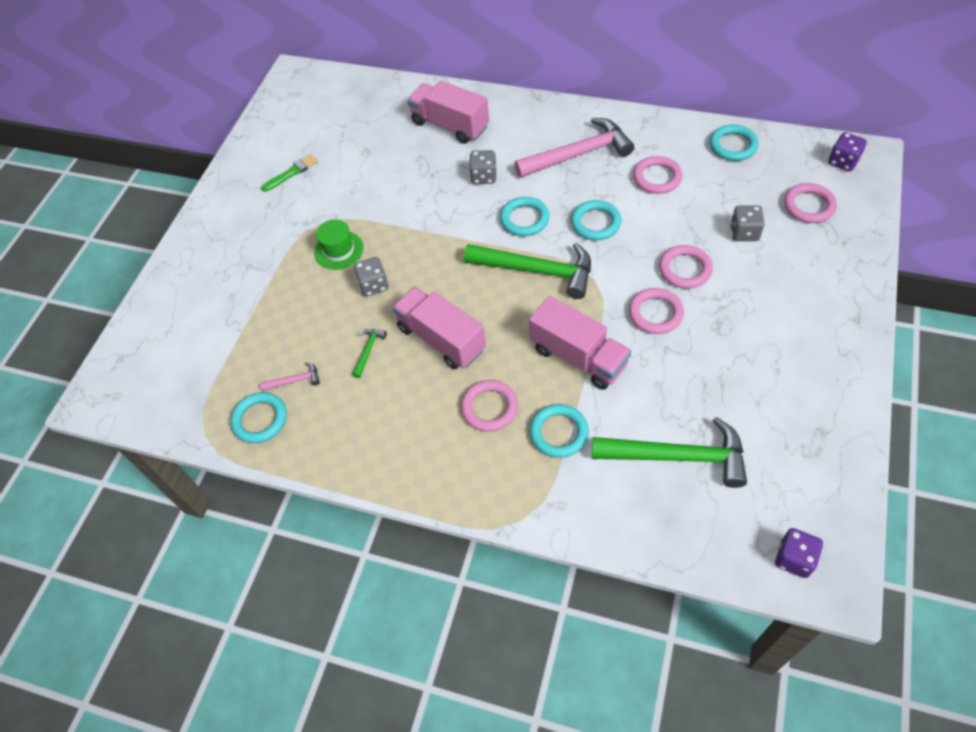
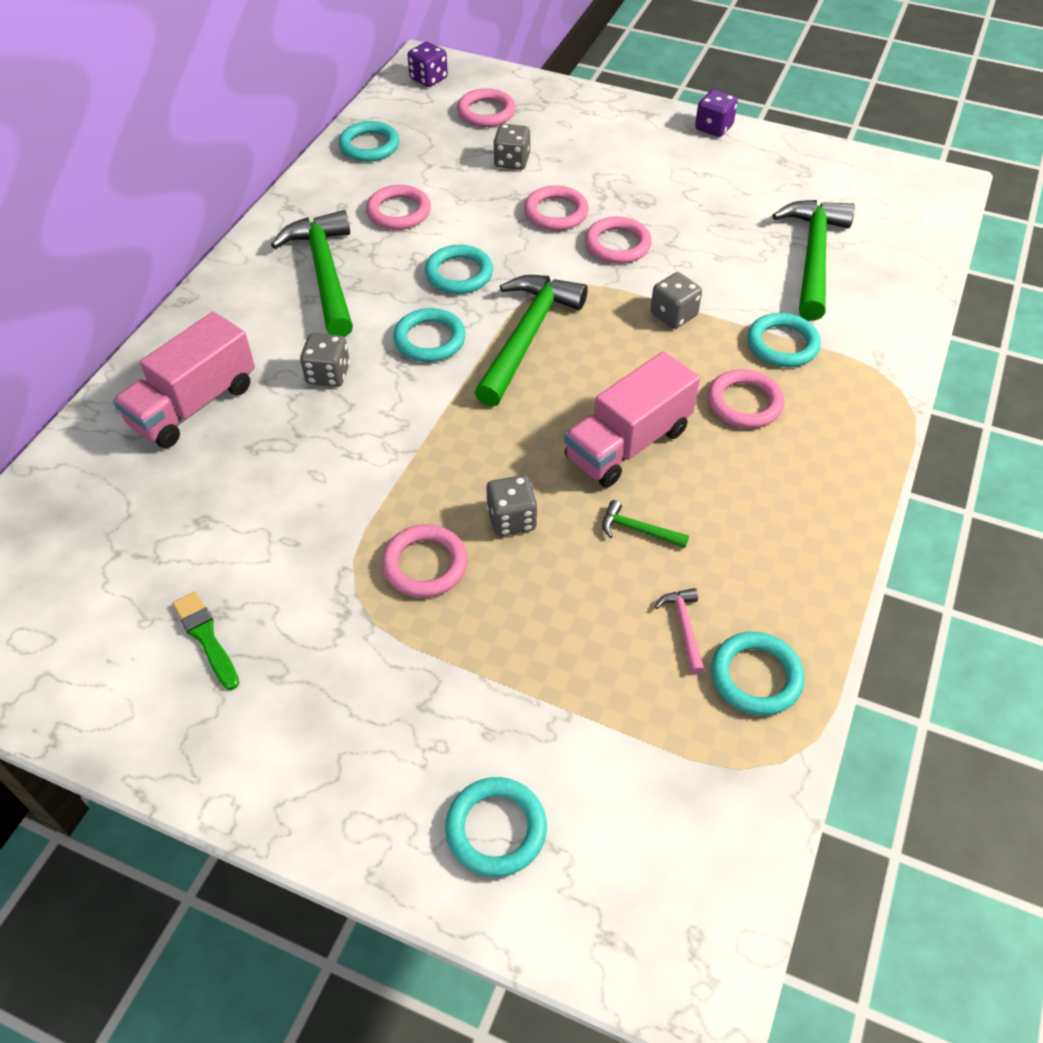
camera: 90 degrees left, 5 degrees down
(179, 306) = (496, 829): none -> turquoise ring
(339, 250) = (425, 564): green hat -> pink ring
(578, 357) = (673, 315): pink truck -> grey dice
(579, 154) = (325, 273): pink hammer -> green hammer
(794, 558) = (922, 202): purple dice -> purple dice (713, 128)

